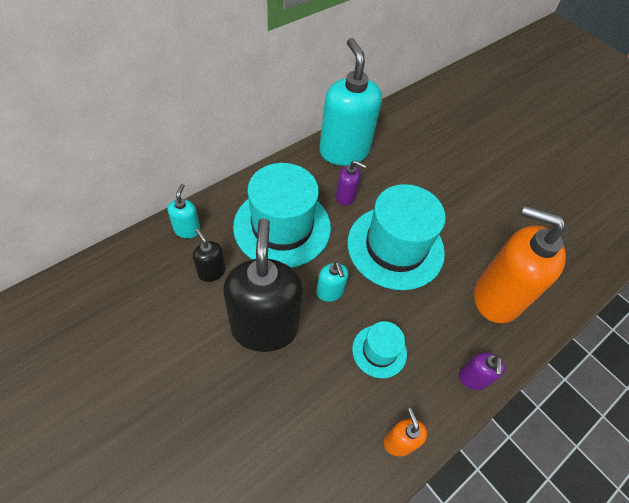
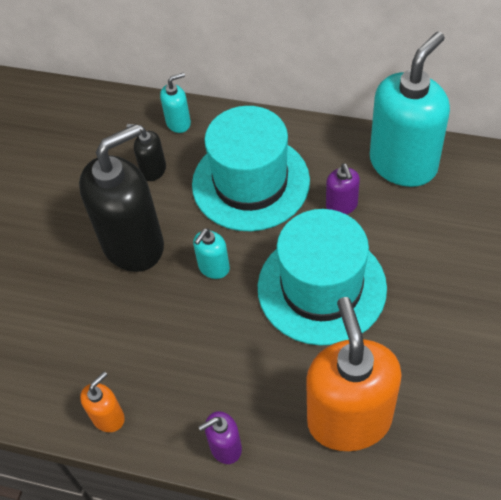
camera: 65 degrees right, 0 degrees up
(211, 272) = (153, 170): black soap dispenser -> black soap dispenser turned 90 degrees counterclockwise
(379, 351) = (186, 347): turquoise hat -> none

